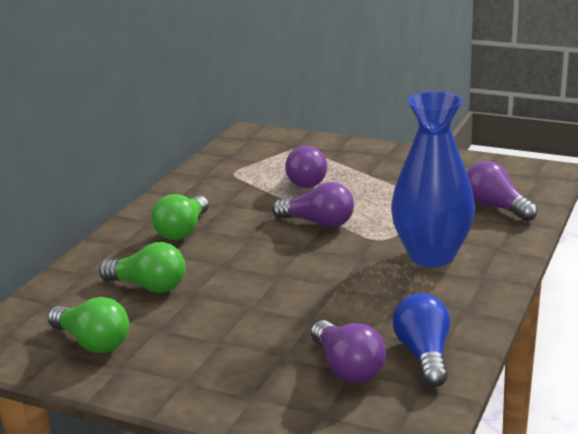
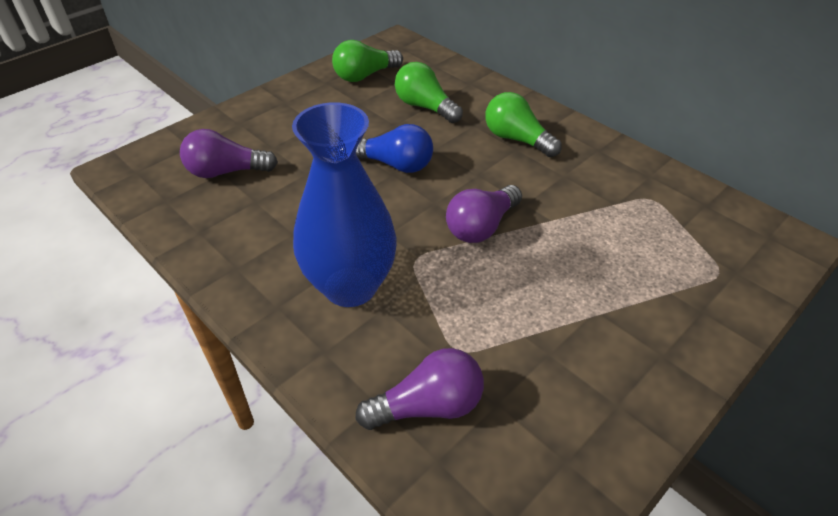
camera: 110 degrees right, 20 degrees up
(148, 286) = (425, 107): green light bulb -> green light bulb turned 90 degrees clockwise
(307, 180) = (604, 251): purple light bulb -> none
(424, 355) = (200, 215): blue light bulb -> blue light bulb (395, 164)

